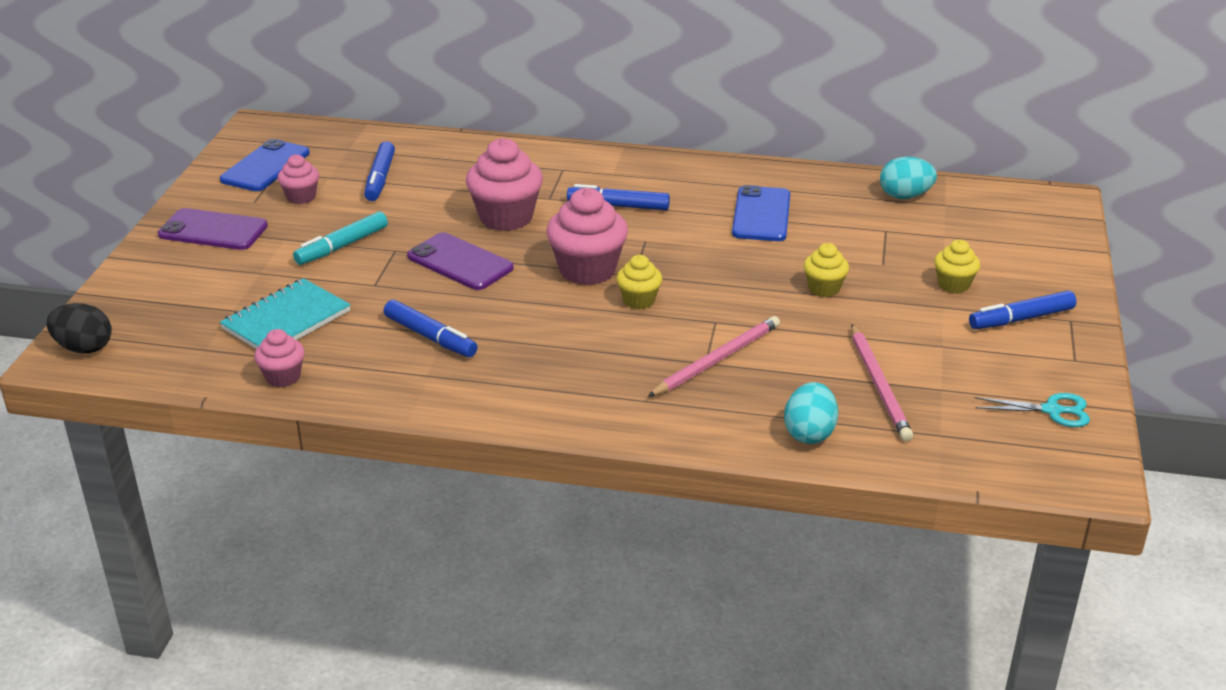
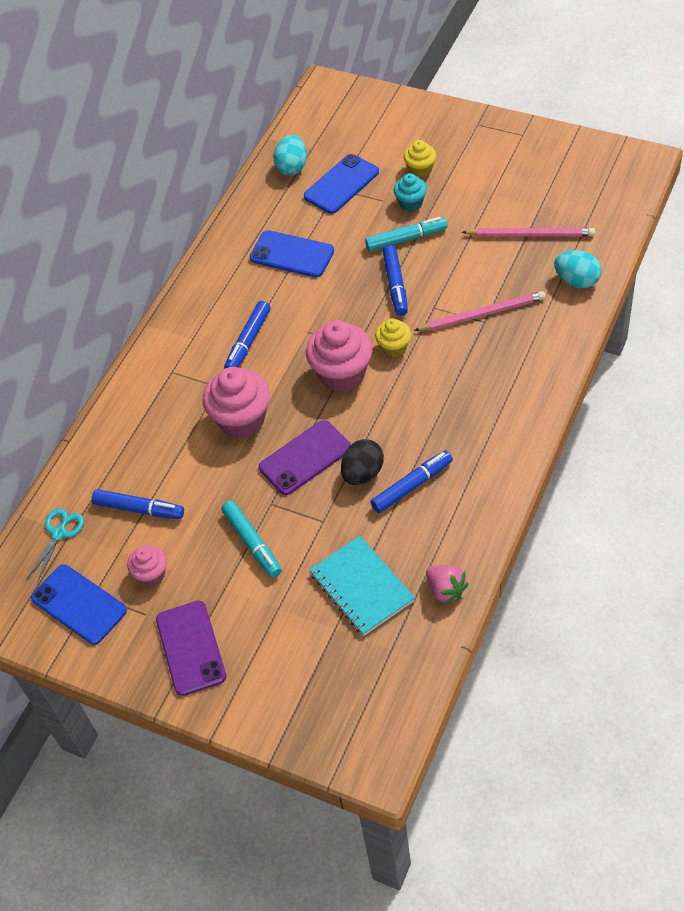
camera: 70 degrees left, 20 degrees up
(84, 348) = (367, 746): black egg -> black egg (363, 473)
(213, 230) = (190, 648): purple phone -> purple phone turned 45 degrees counterclockwise
(283, 377) = (446, 590): pink cupcake -> pink strawberry
(717, 360) = (482, 314): pink pencil -> pink pencil turned 105 degrees clockwise
(824, 288) = (406, 239): yellow cupcake -> turquoise marker
(888, 284) = (411, 203): none -> turquoise cupcake
(894, 232) = (341, 184): none -> blue phone
(1021, 319) = (470, 147): blue marker -> blue marker (395, 285)
(1052, 410) = (574, 159): turquoise scissors -> turquoise scissors (59, 533)

